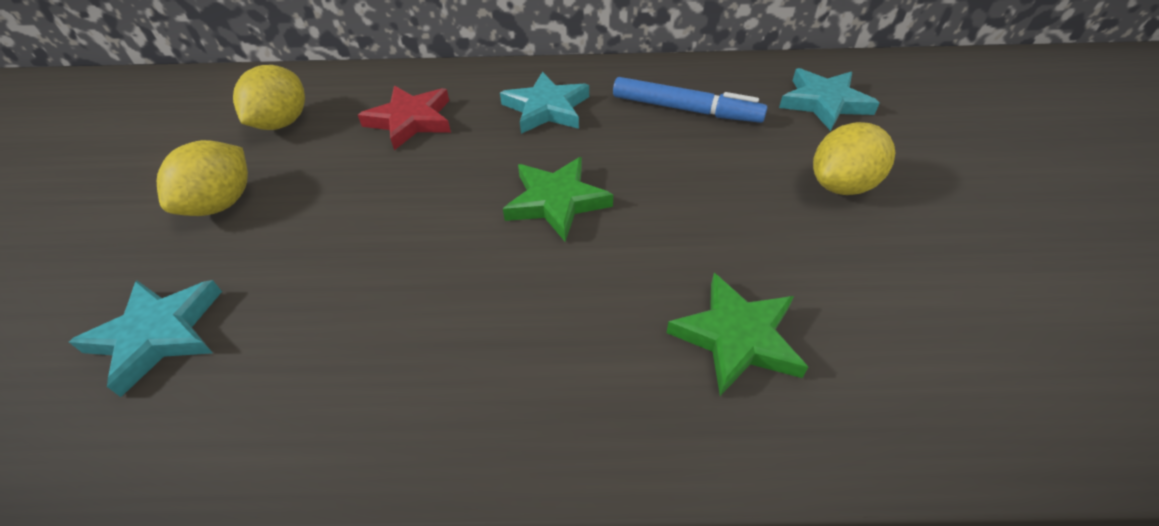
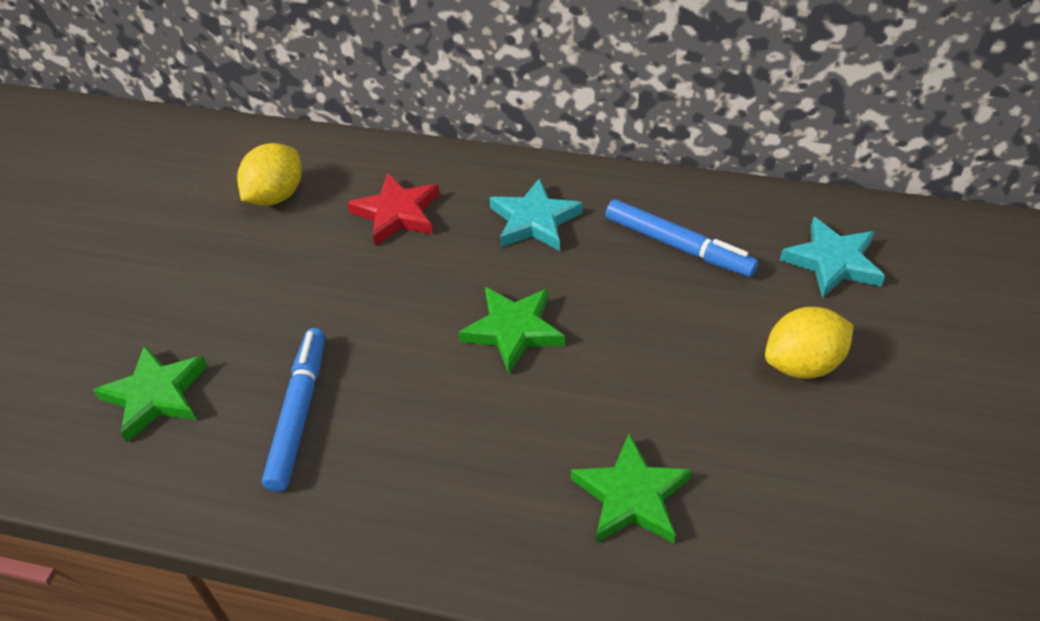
camera: 15 degrees right, 0 degrees up
(158, 335) = (156, 395): turquoise star -> green star
(222, 203) = (214, 278): yellow lemon -> none
(339, 322) = (299, 413): none -> blue marker

